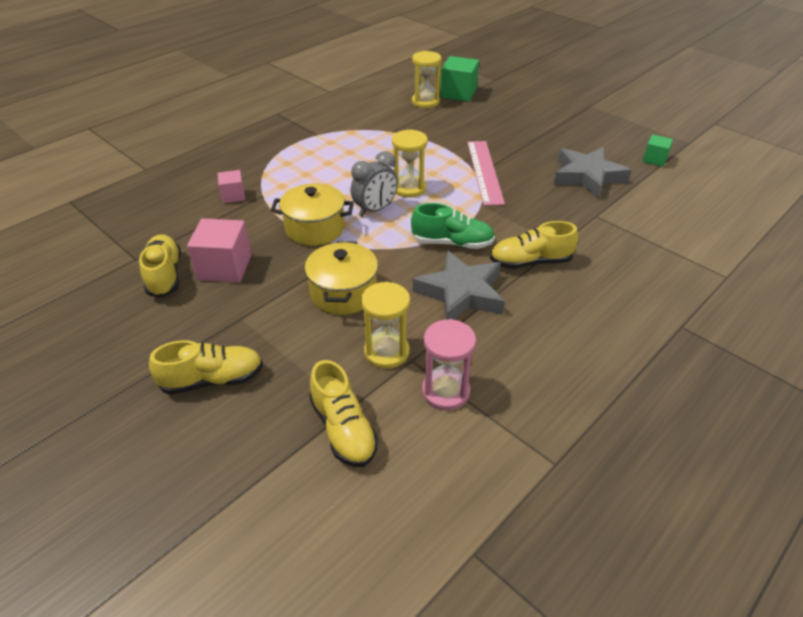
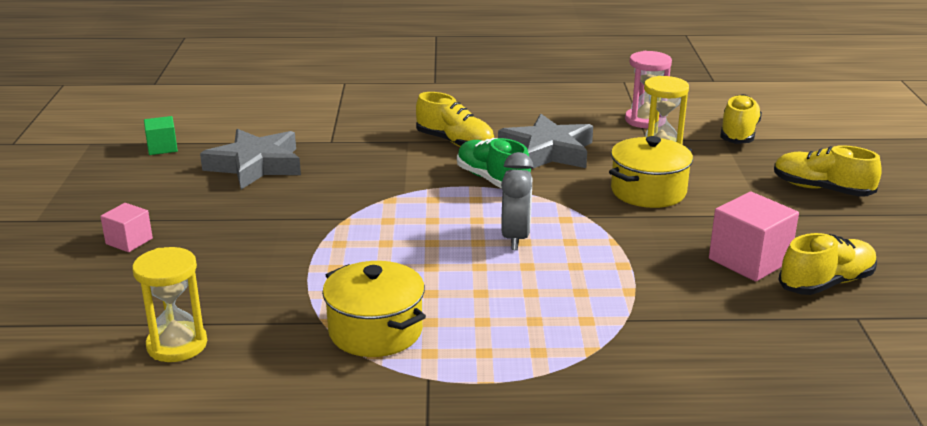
camera: 135 degrees left, 15 degrees down
(165, 275) = (826, 283): yellow shoe -> yellow shoe turned 150 degrees counterclockwise
(233, 196) = (667, 339): pink cube -> pink cube (129, 241)
(315, 228) = (608, 251): yellow pot -> yellow pot (375, 331)
(375, 210) = (516, 238): grey clock -> grey clock turned 90 degrees clockwise
(409, 188) = (442, 240): yellow hourglass -> none
(458, 93) = (103, 332): green cube -> none
(485, 171) = (331, 216): pink ruler -> none

